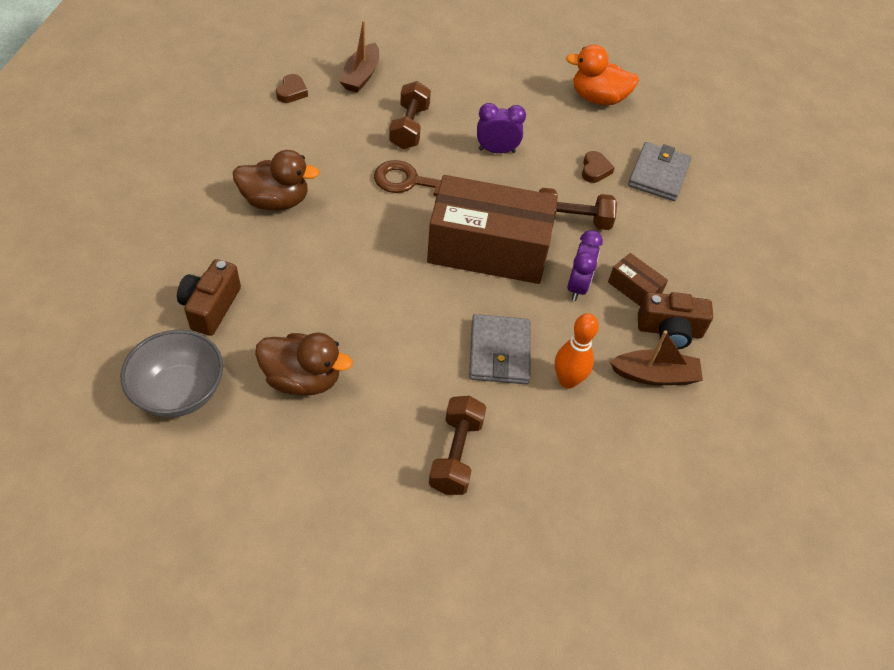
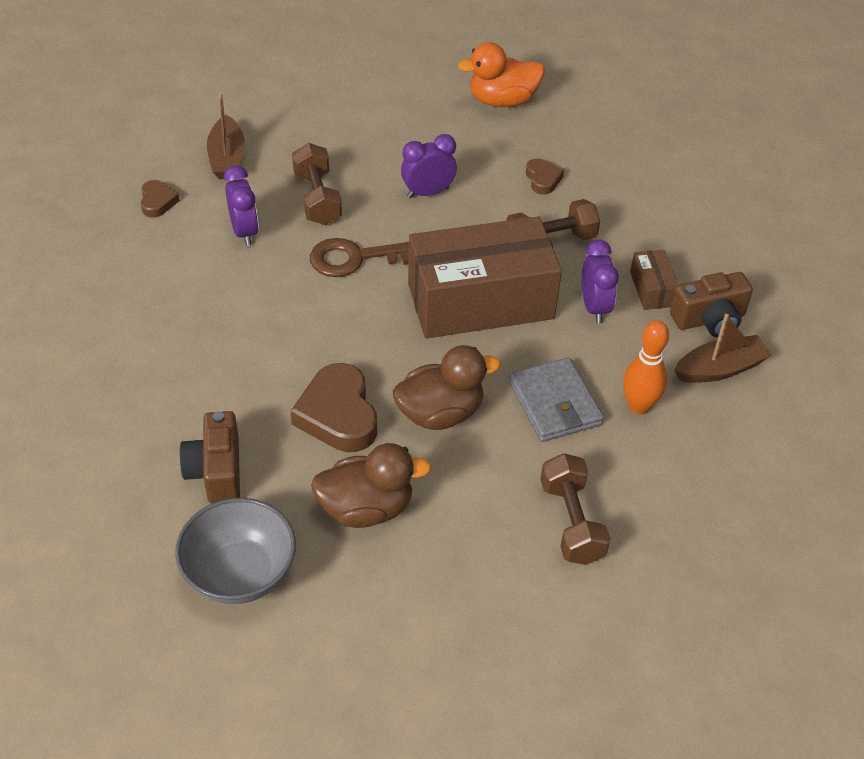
camera: 20 degrees left, 5 degrees down
(276, 201) = (216, 330): brown duck -> brown duck (440, 413)
(325, 297) = (338, 415): none -> brown heart
(340, 134) = (244, 232): none -> purple clock
(634, 288) = (652, 289): brown box -> brown box turned 60 degrees clockwise
(658, 174) = (609, 162): grey wallet -> none

